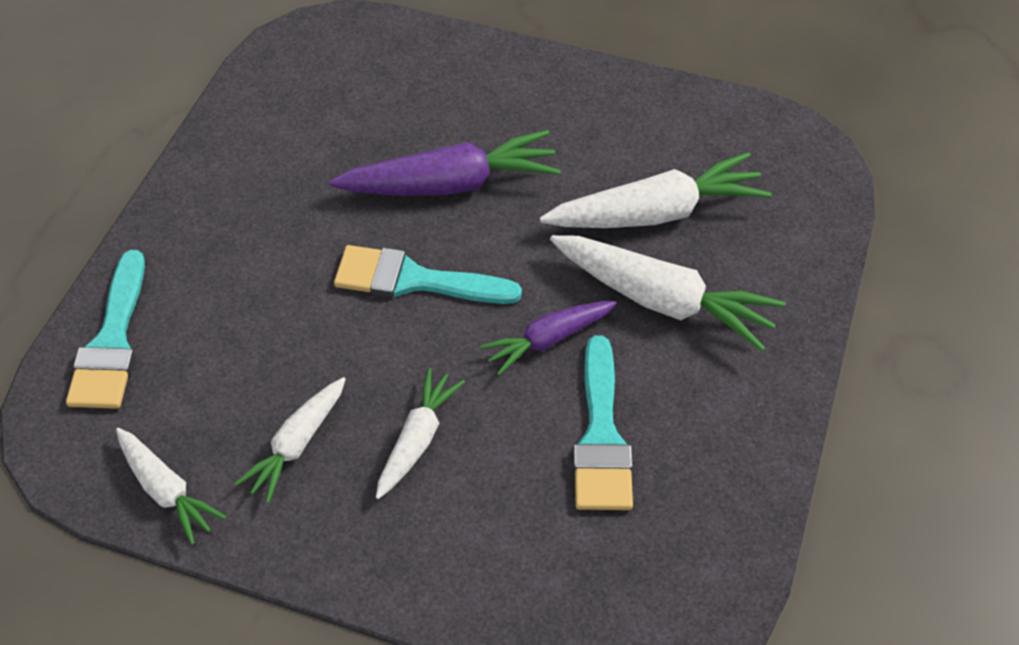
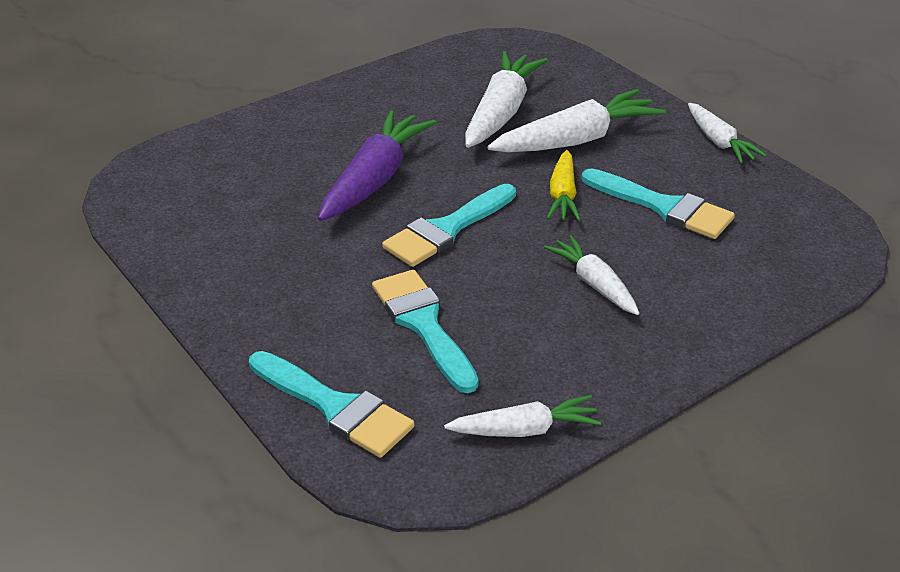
camera: 55 degrees left, 15 degrees down
(260, 340) = (423, 324): none -> turquoise brush
(296, 444) = (544, 343): white carrot -> white carrot (719, 142)
(548, 340) = (562, 195): purple carrot -> yellow carrot

